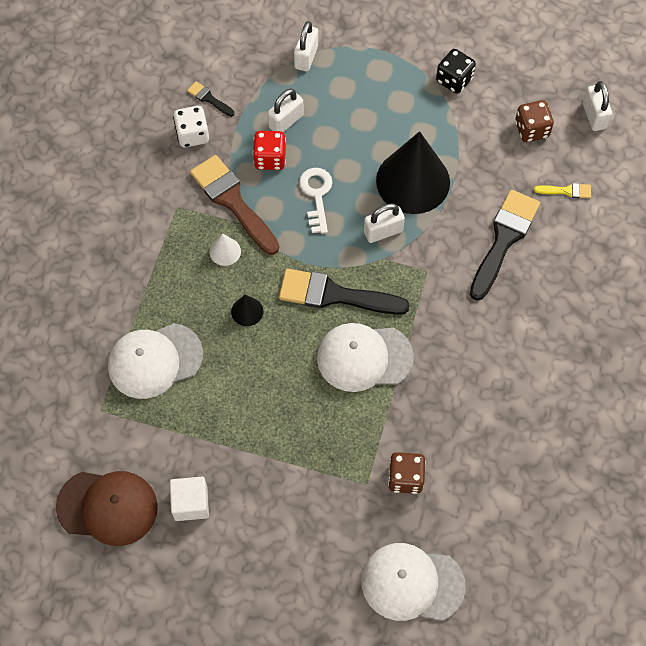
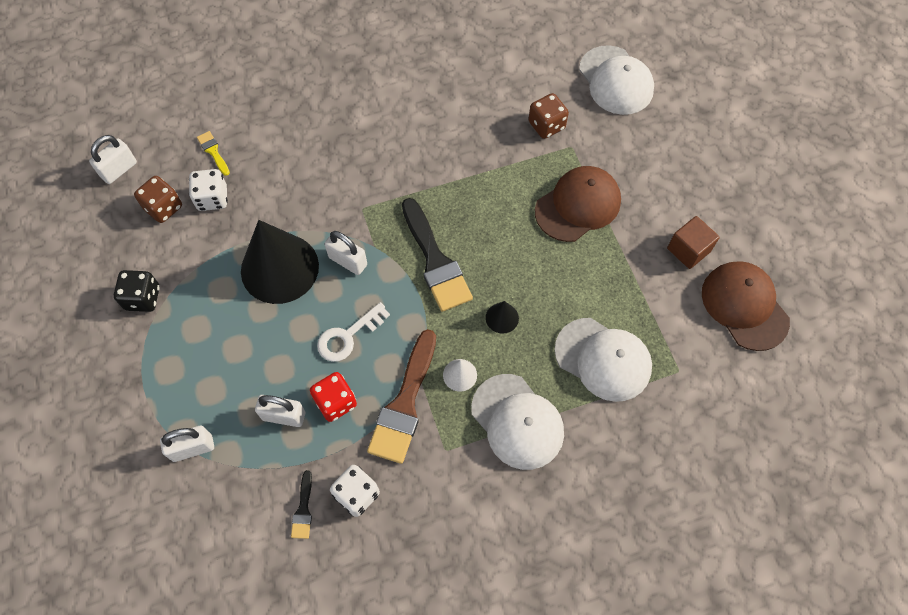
camera: 125 degrees left, 0 degrees up
(191, 503) = (688, 250): white cube -> brown cube
(302, 443) = (578, 205): none -> brown cap
(364, 357) = (474, 207): white cap -> white cap (517, 421)
(504, 239) = (292, 170): black brush -> none
(516, 167) = (212, 198): none -> white dice

